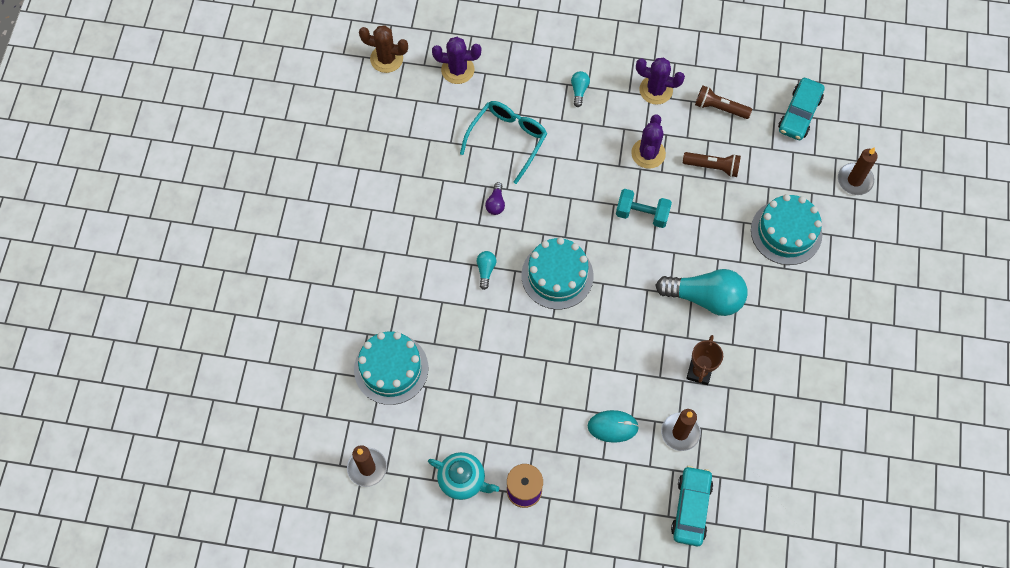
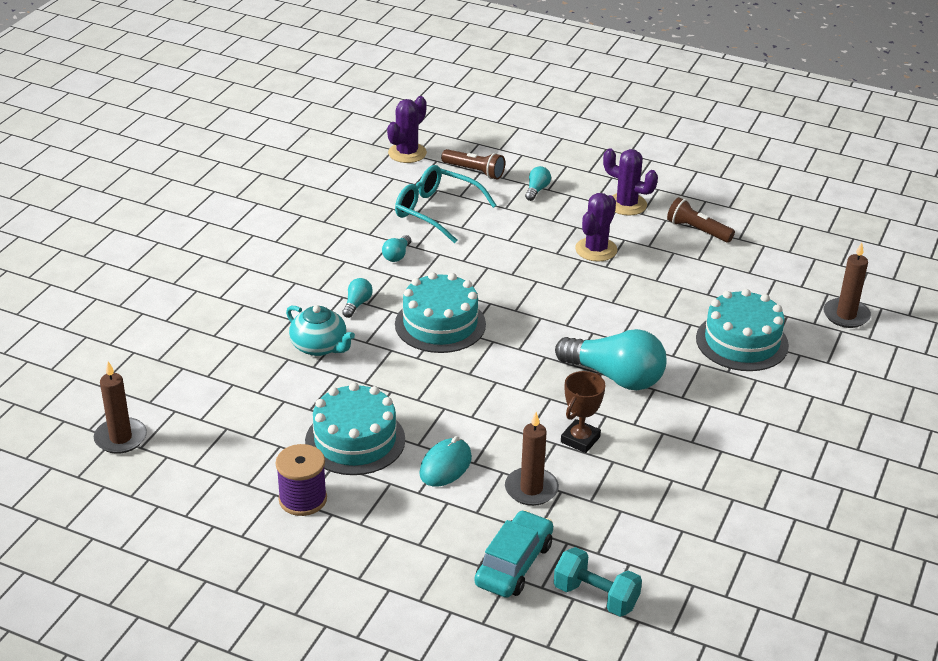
camera: 15 degrees right, 30 degrees down
(386, 59) = (334, 133): brown cactus -> none
(391, 369) = (200, 361): turquoise cake -> turquoise cake (355, 440)
(457, 70) = (407, 153): purple cactus -> purple cactus turned 75 degrees counterclockwise
(462, 480) = (230, 473): turquoise teapot -> turquoise teapot (320, 347)
(496, 203) = (397, 255): purple light bulb -> turquoise light bulb
(507, 140) = (436, 211): turquoise glasses -> turquoise glasses turned 105 degrees counterclockwise
(613, 427) = (445, 466): turquoise mouse -> turquoise mouse turned 75 degrees counterclockwise
(642, 214) = (567, 295): turquoise dumbbell -> turquoise dumbbell (595, 597)
(712, 167) = (670, 273): brown flashlight -> brown flashlight (474, 171)
(799, 114) = (794, 251): turquoise car -> none

